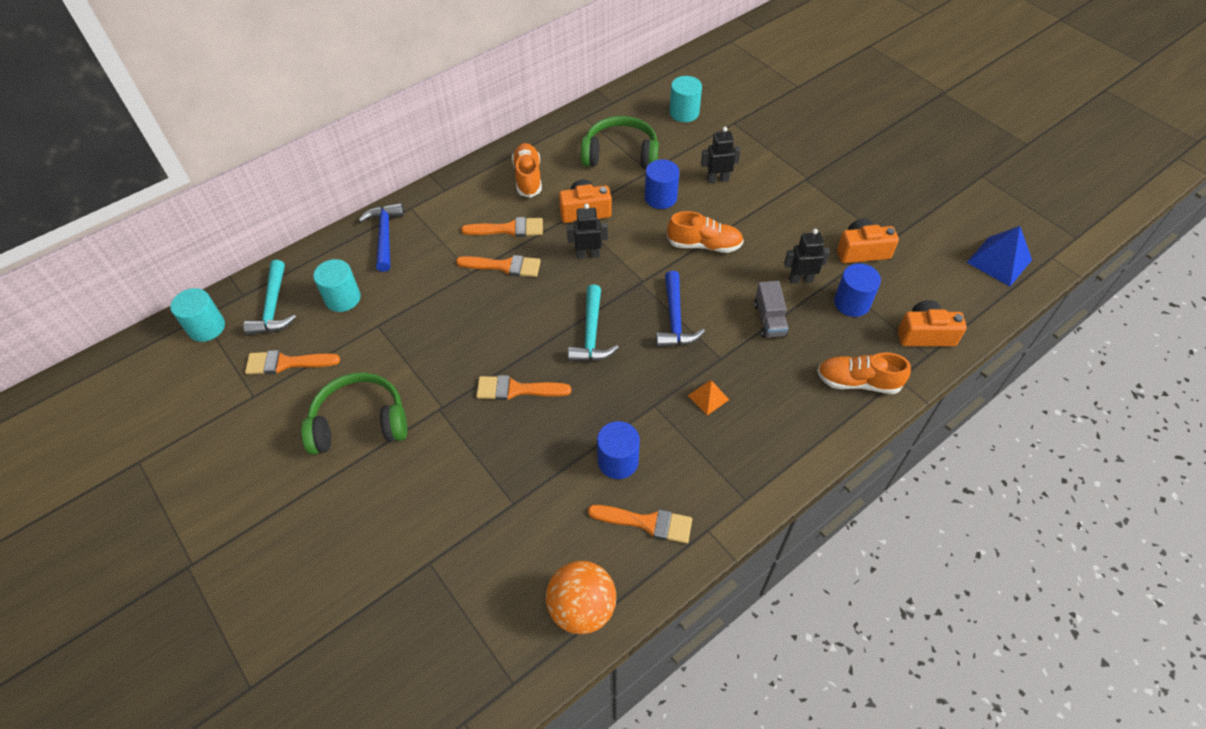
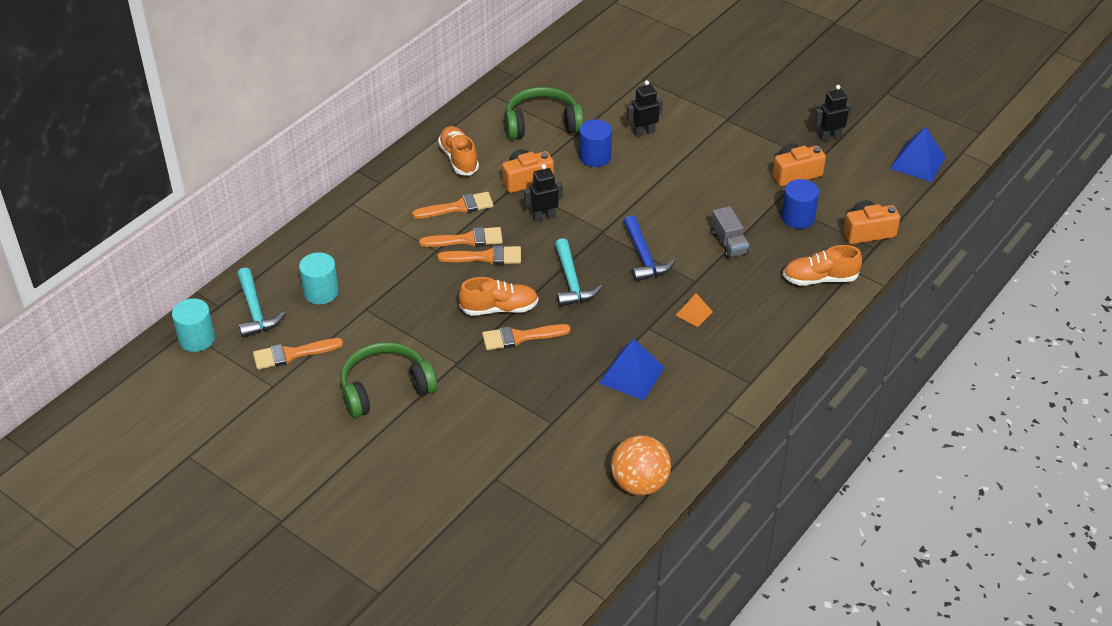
camera: 15 degrees left, 10 degrees down
(385, 235) = (337, 232): blue hammer -> none
(618, 461) = (631, 375): blue cylinder -> blue pyramid
(647, 523) = (673, 415): orange brush -> orange brush (486, 257)
(684, 113) = (591, 76): turquoise cylinder -> none
(704, 245) = (650, 191): orange shoe -> orange shoe (499, 309)
(800, 279) = (747, 206): black robot -> black robot (829, 137)

